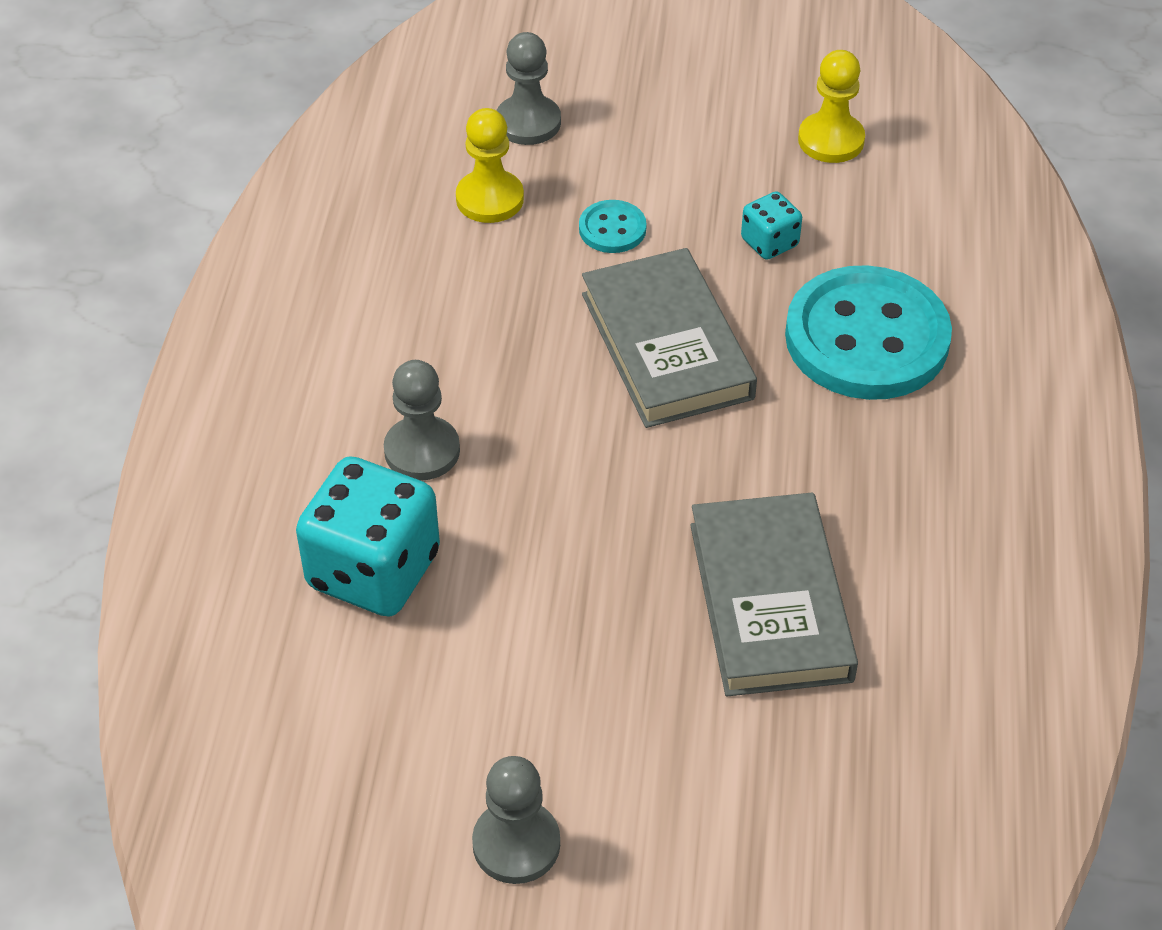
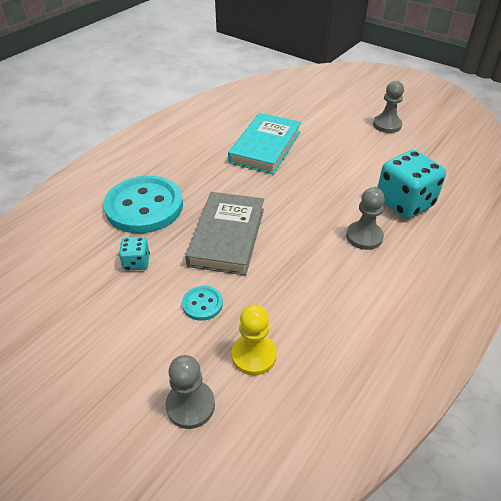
camera: 150 degrees left, 5 degrees down
(770, 601) = (265, 147): grey book -> turquoise book
(831, 140) = (44, 304): yellow pawn -> none

